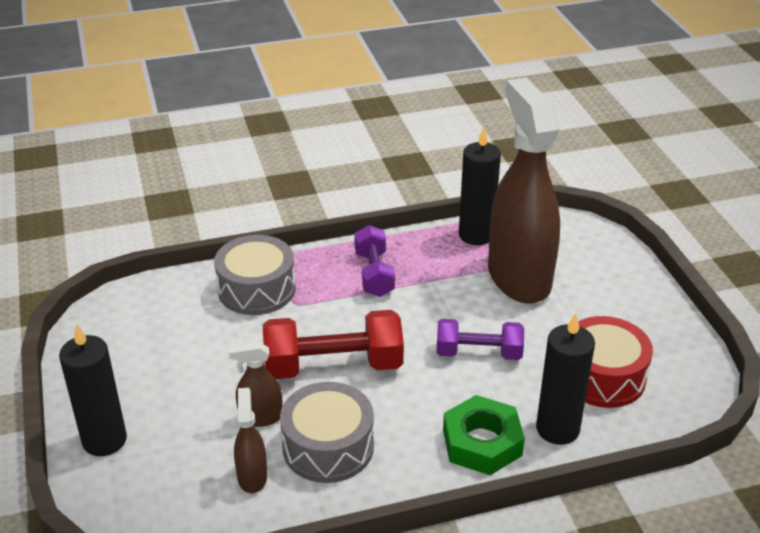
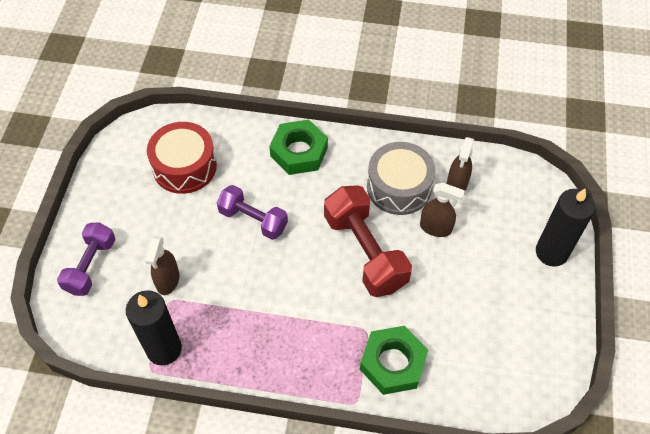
camera: 155 degrees left, 20 degrees up
(256, 289) = (393, 363): grey drum -> green nut
(333, 366) = (365, 251): red dumbbell -> red dumbbell turned 45 degrees clockwise
(374, 274) = (283, 338): purple dumbbell -> purple dumbbell (91, 266)
(518, 277) = (168, 281): brown spray bottle -> brown spray bottle, size x0.42
(557, 429) = (245, 142): black candle -> none

